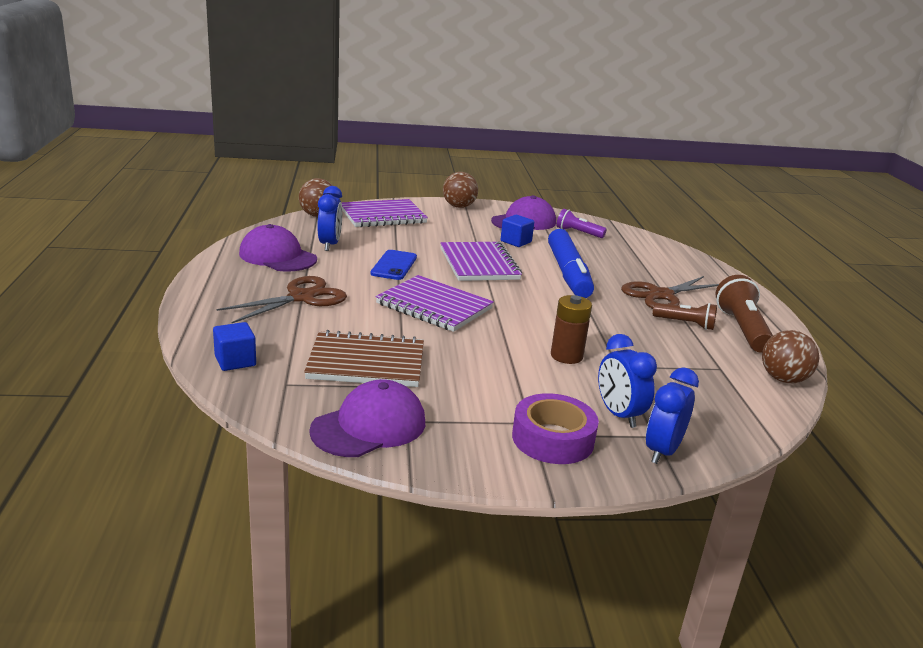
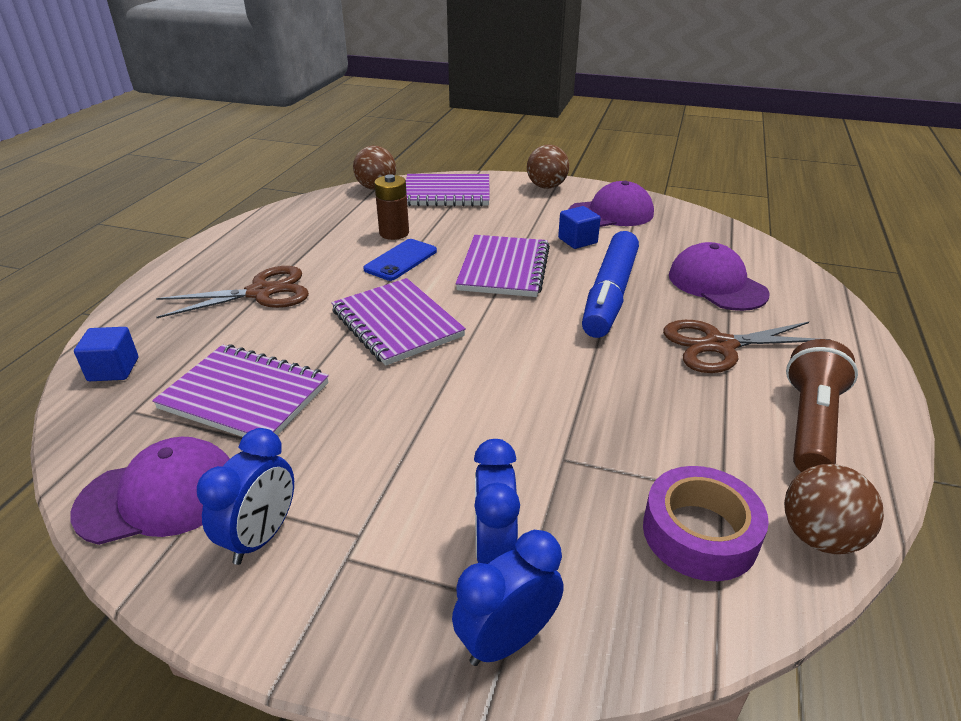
camera: 25 degrees right, 10 degrees up
(277, 256) = (287, 236): purple cap -> purple cap (716, 284)
(330, 245) = (355, 226): blue clock -> blue clock (261, 537)
(366, 363) = (245, 396): brown notebook -> purple notebook
(553, 439) = (364, 573): purple tape -> purple tape (699, 533)
(566, 356) = (501, 428): brown battery -> brown battery (394, 233)
(578, 233) = (671, 235): purple flashlight -> none
(685, 324) = (722, 400): brown flashlight -> none

